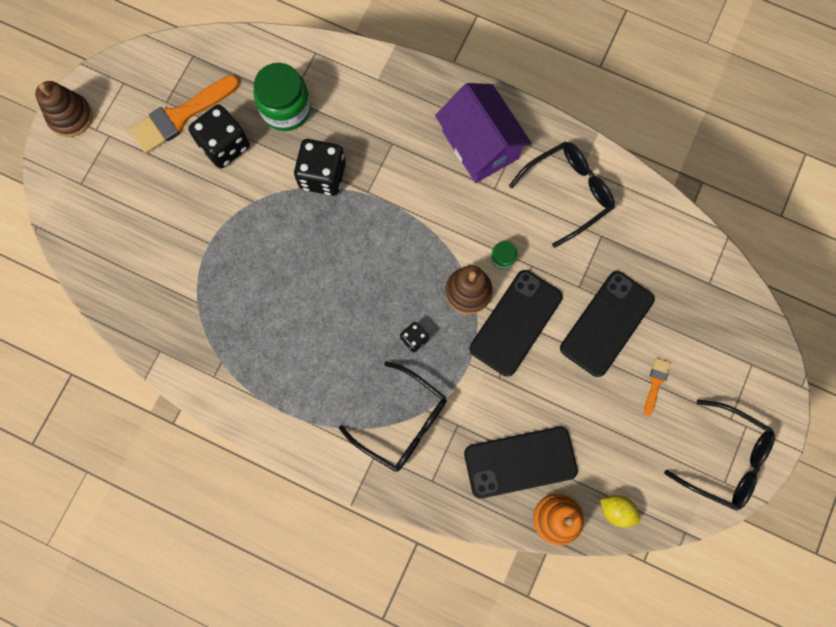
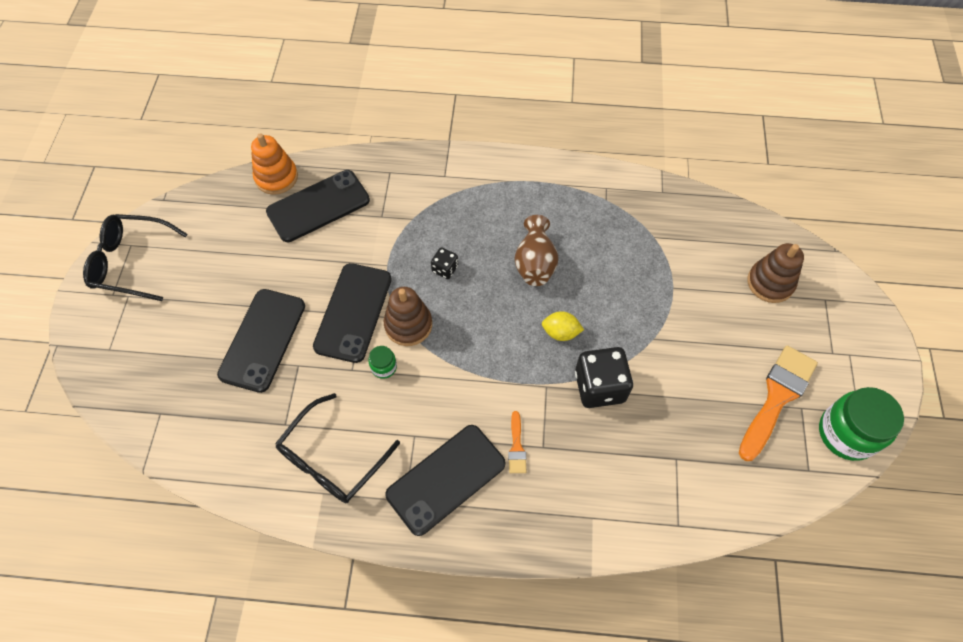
camera: 160 degrees right, 15 degrees down
(70, 116) = (883, 358): brown stacking toy -> brown stacking toy (770, 283)
(224, 145) = (714, 383): black dice -> none
(286, 109) = (674, 444): green jar -> green jar (846, 433)
(325, 314) = (535, 263): none -> brown vase
(403, 423) = (430, 203): black glasses -> none
(480, 145) = (446, 479): purple house -> black phone
(616, 510) = (226, 197): yellow lemon -> yellow lemon (560, 332)
(655, 383) = (205, 303): orange brush -> orange brush (516, 447)

